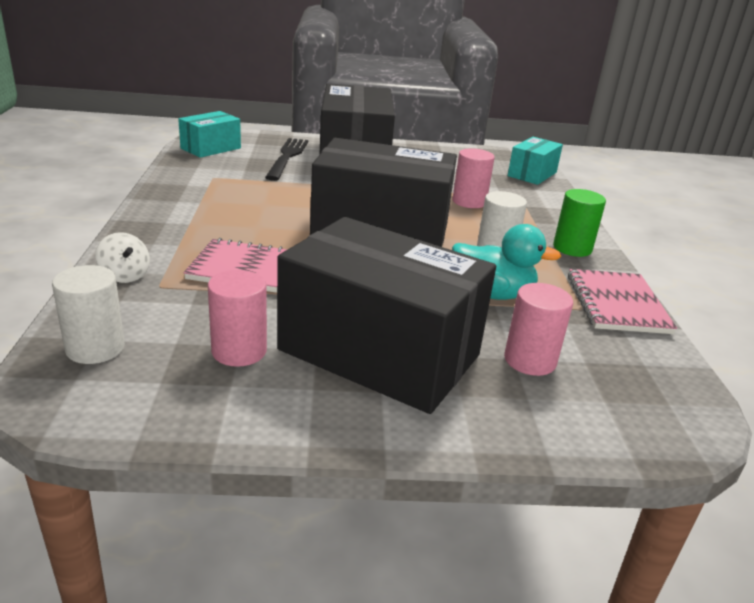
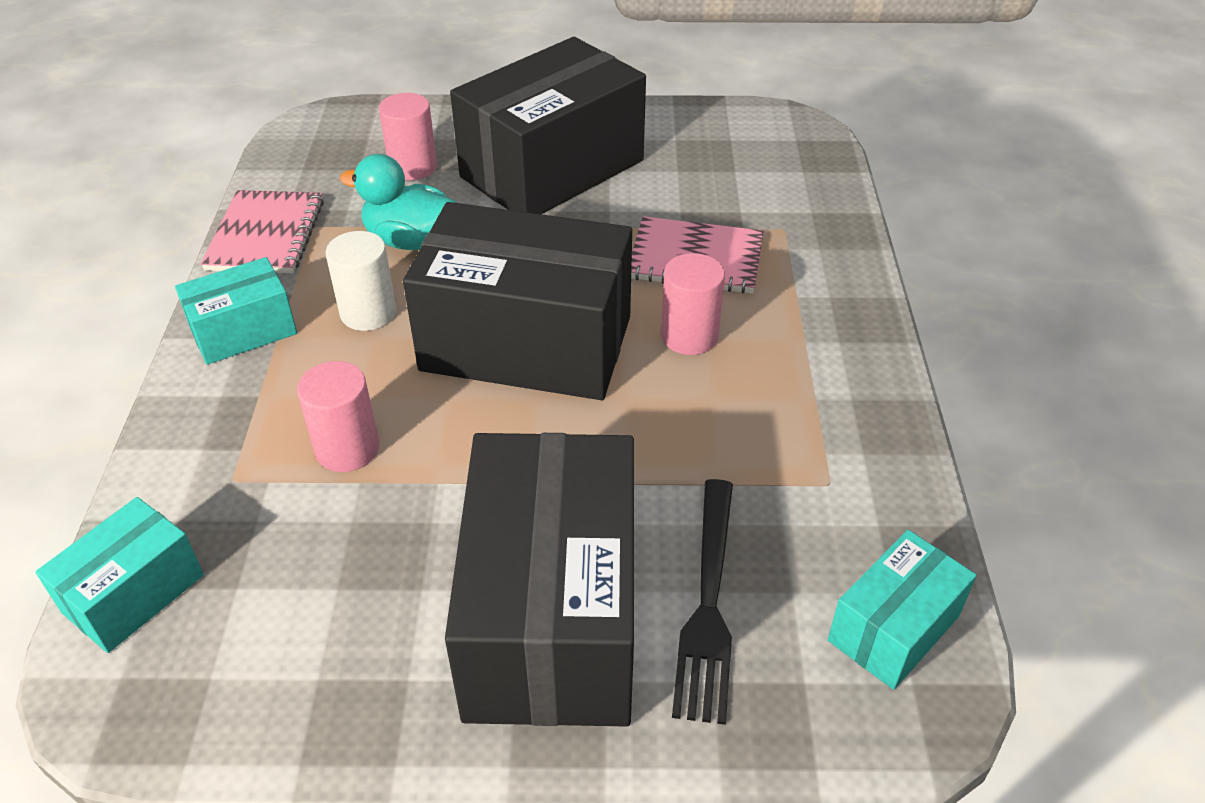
camera: 175 degrees left, 15 degrees up
(95, 348) = (799, 162): white cylinder -> none
(125, 275) = (828, 241): white spinning top -> none
(239, 351) = (677, 165): pink cylinder -> pink cylinder (689, 336)
(379, 352) = (552, 169): black box -> black box turned 75 degrees counterclockwise
(572, 248) = (243, 331): green cylinder -> turquoise box

